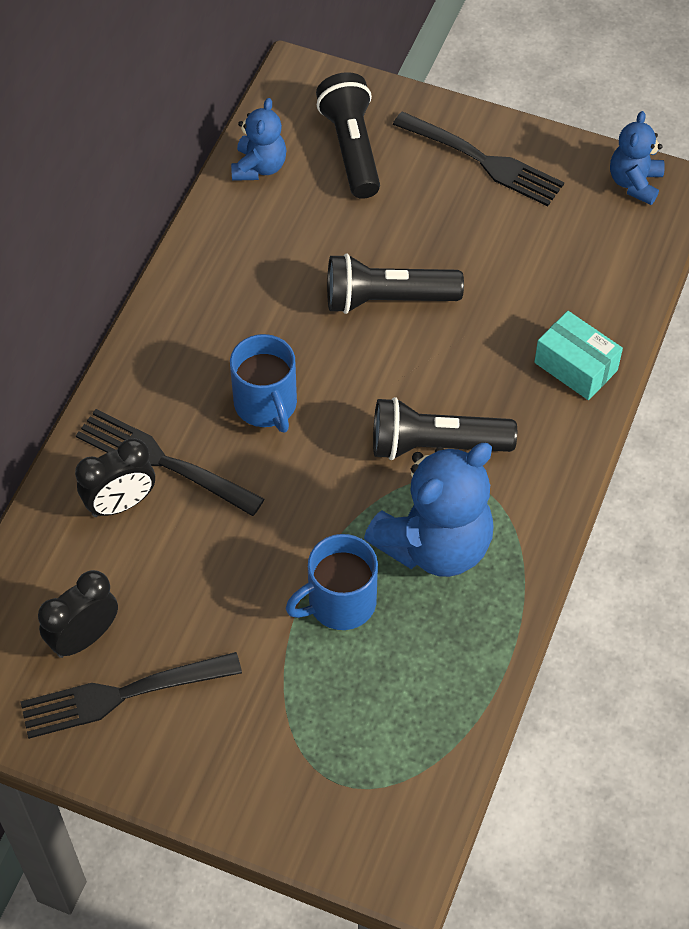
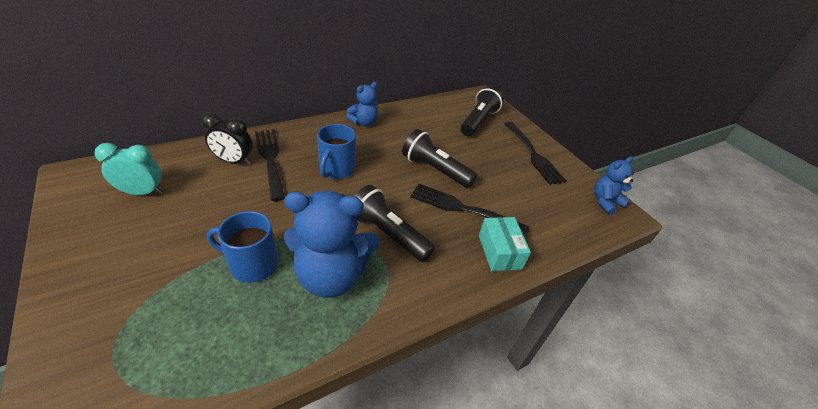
camera: 35 degrees right, 15 degrees down
(84, 638) = (142, 192): black clock -> turquoise clock
(124, 694) = (115, 224): black fork -> black fork (464, 209)
(259, 167) = (435, 107): blue teddy bear -> blue teddy bear (364, 122)

